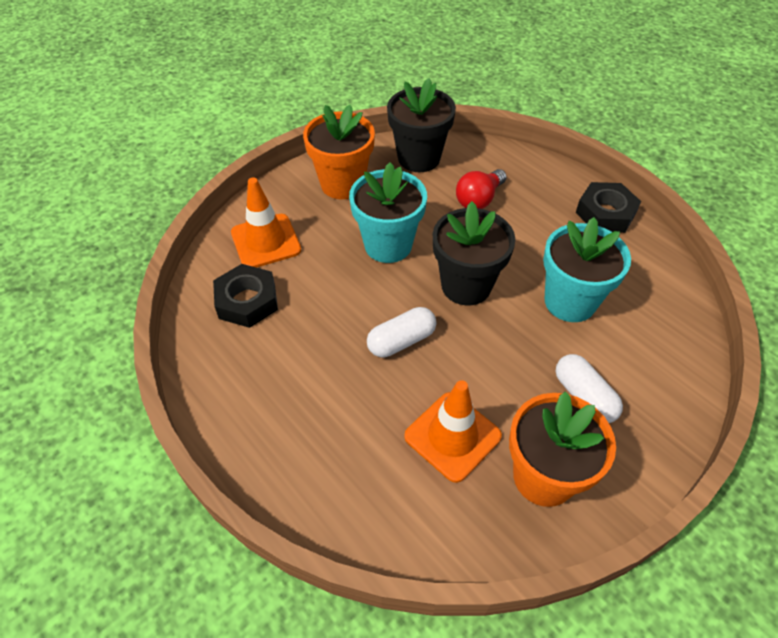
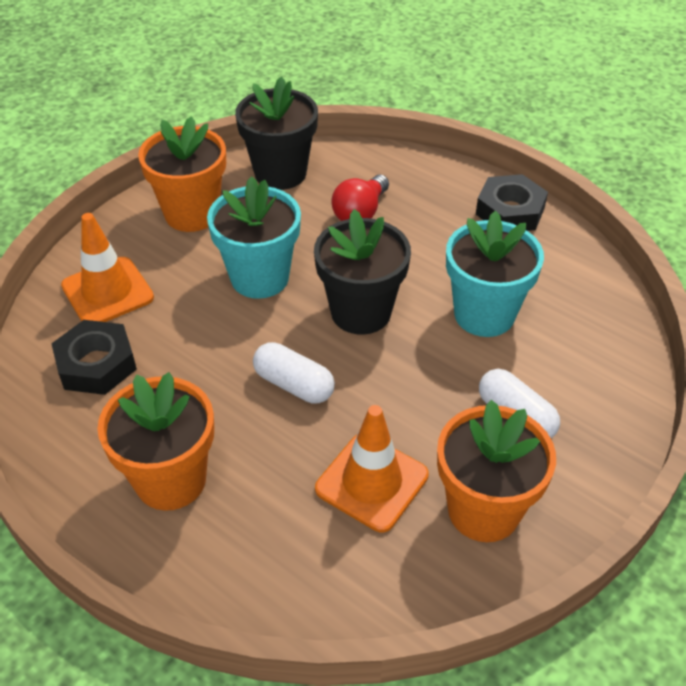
camera: 10 degrees left, 5 degrees down
(289, 408) = (170, 480): none -> orange flower pot
(401, 341) = (294, 384): white capsule -> white capsule turned 75 degrees clockwise

